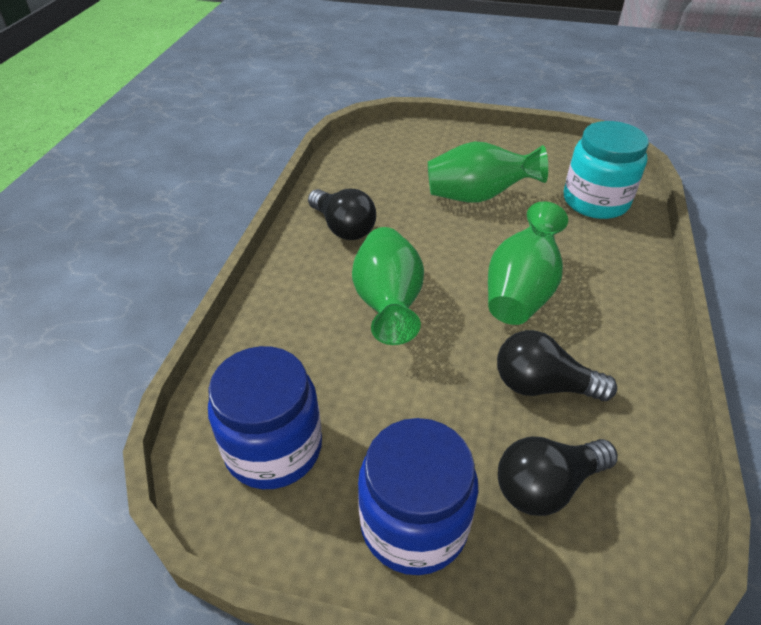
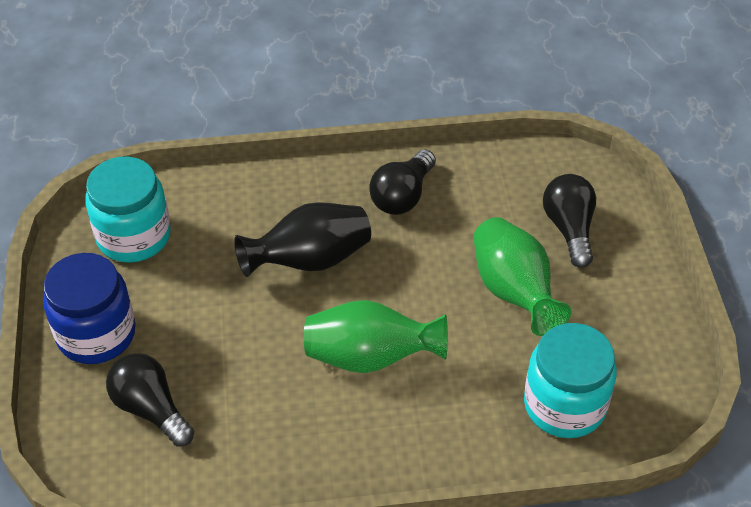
camera: 70 degrees right, 5 degrees up
(273, 448) = (133, 236): blue jar -> turquoise jar
(388, 303) = (310, 260): green vase -> black vase
(542, 385) = (252, 392): black light bulb -> black light bulb (569, 228)

